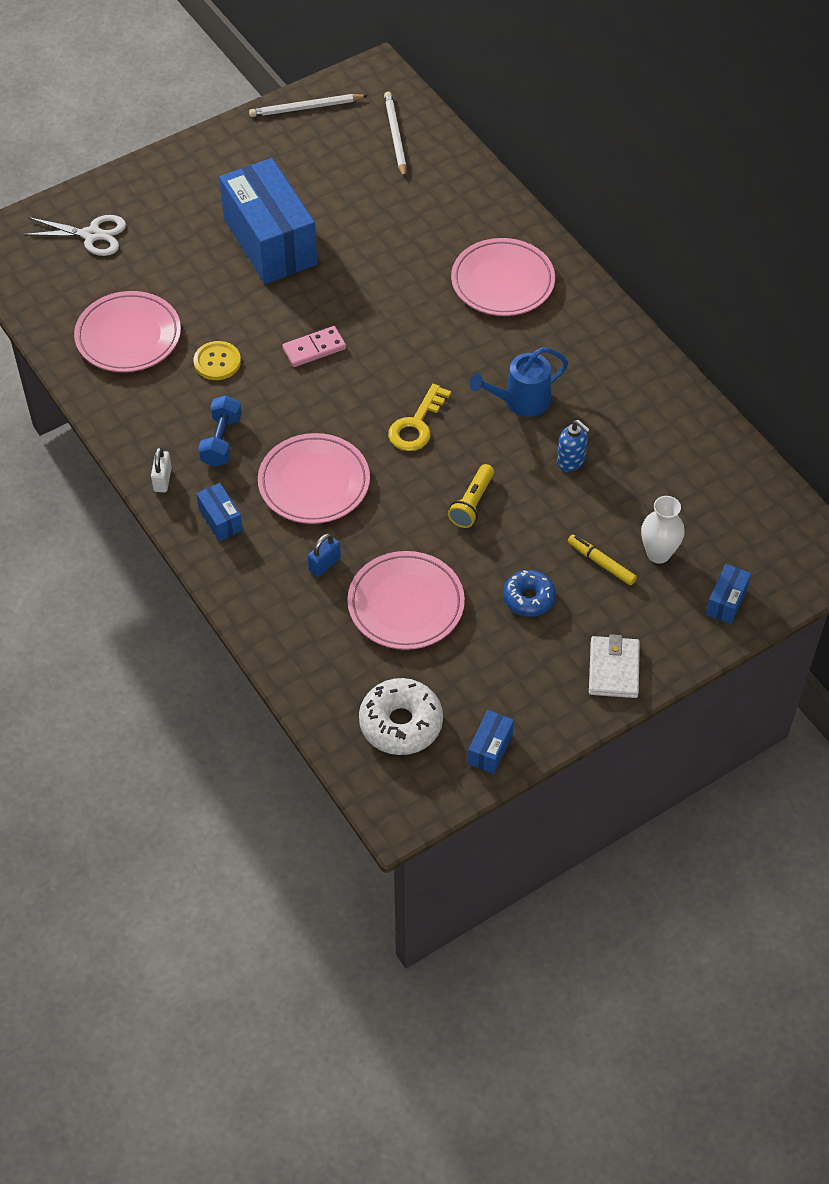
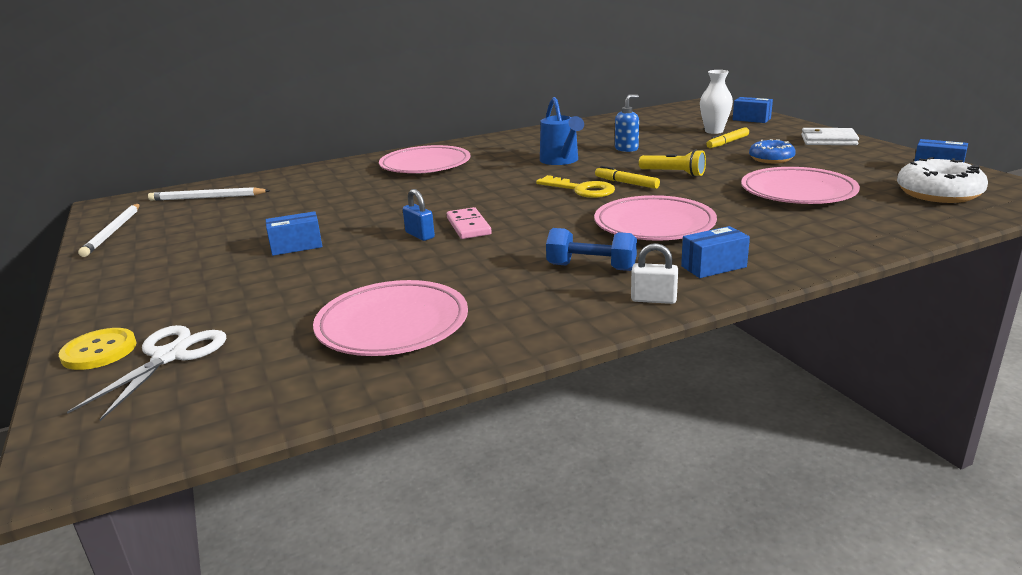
camera: 80 degrees left, 30 degrees down
(217, 362) = (466, 271): yellow button -> yellow button (99, 351)
(270, 242) = (296, 246): blue box -> blue box, size x0.41
(324, 564) = (761, 220): blue padlock -> blue padlock (420, 235)
(438, 462) = (626, 183): none -> yellow marker

